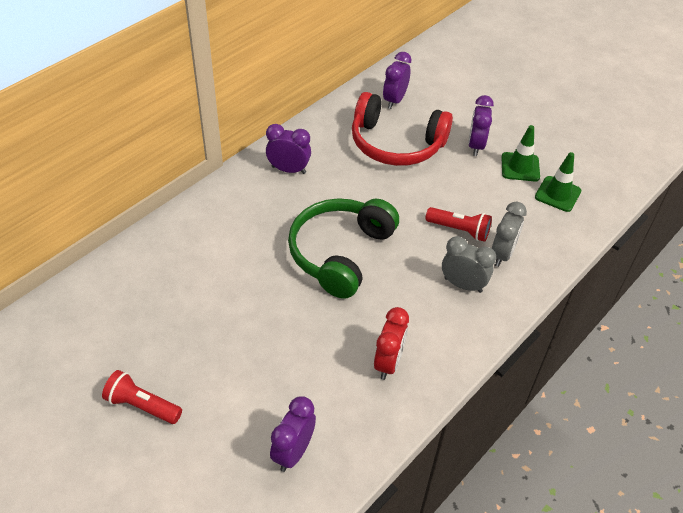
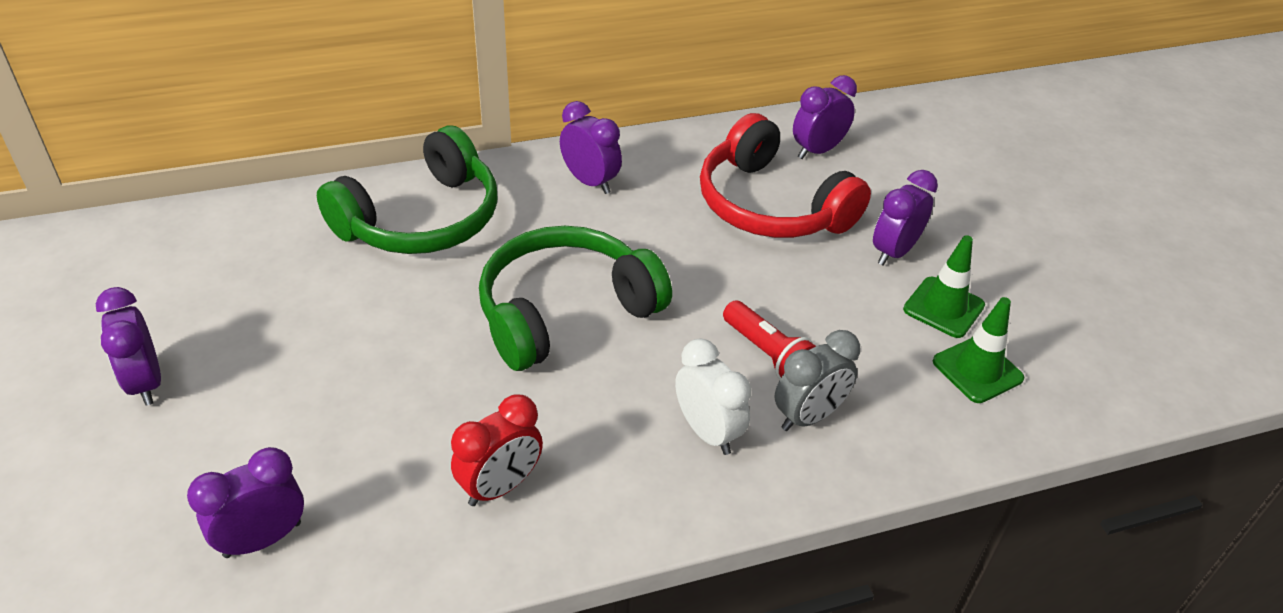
camera: 30 degrees right, 5 degrees down
(142, 405) = (145, 383): red flashlight -> purple clock
(212, 234) = (421, 219): none -> green headphones
(463, 285) = (707, 432): grey clock -> white clock

